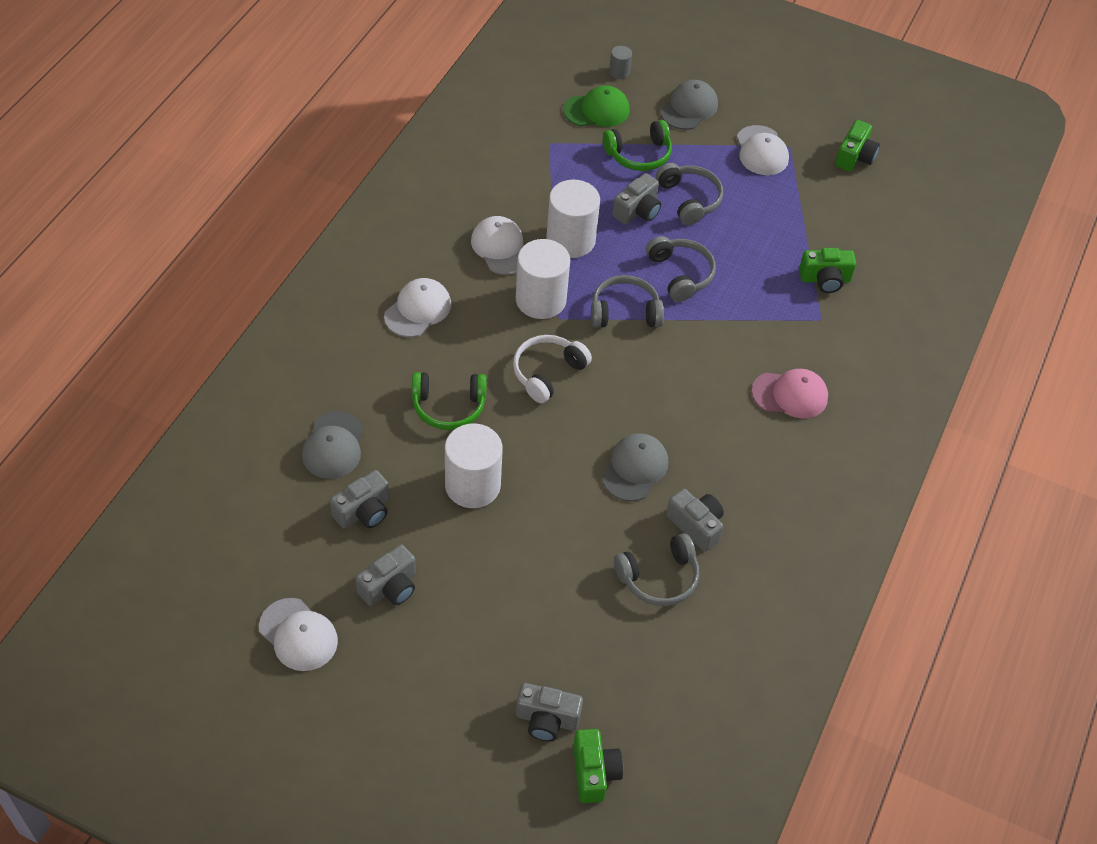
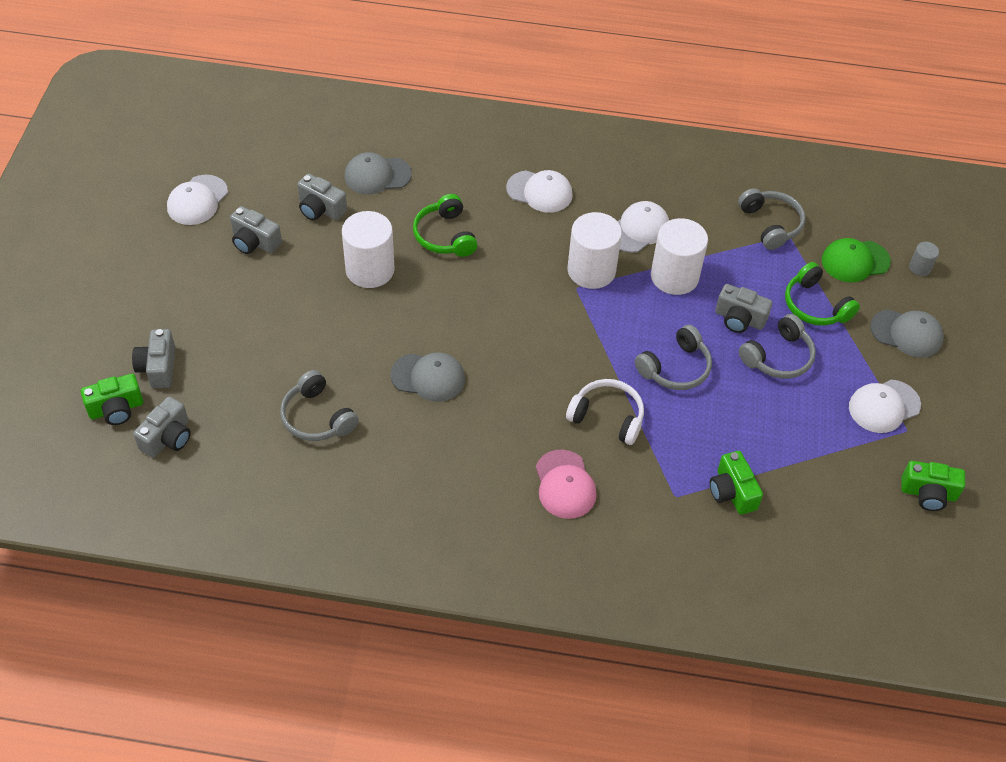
camera: 75 degrees right, 0 degrees up
(547, 373) = (510, 293): white headphones -> white headphones (607, 417)
(597, 110) = (855, 261): green cap -> green cap turned 105 degrees clockwise
(624, 312) = (607, 334): grey headphones -> grey headphones (770, 224)
(696, 525) = (382, 434): grey camera -> grey camera (168, 438)

